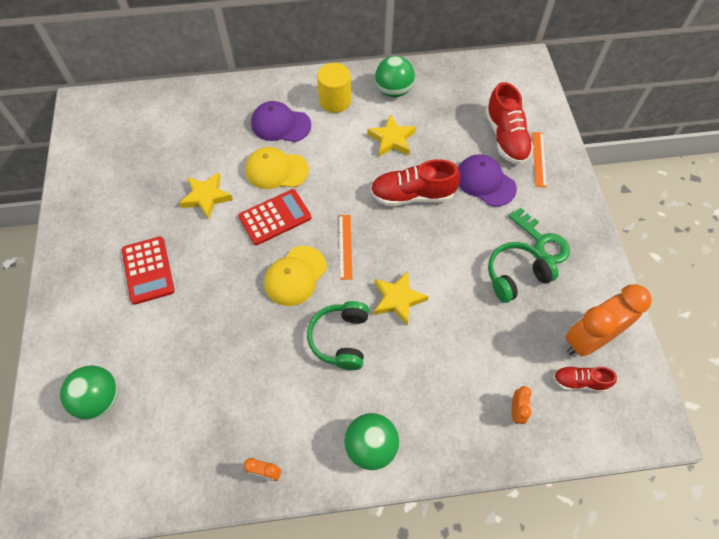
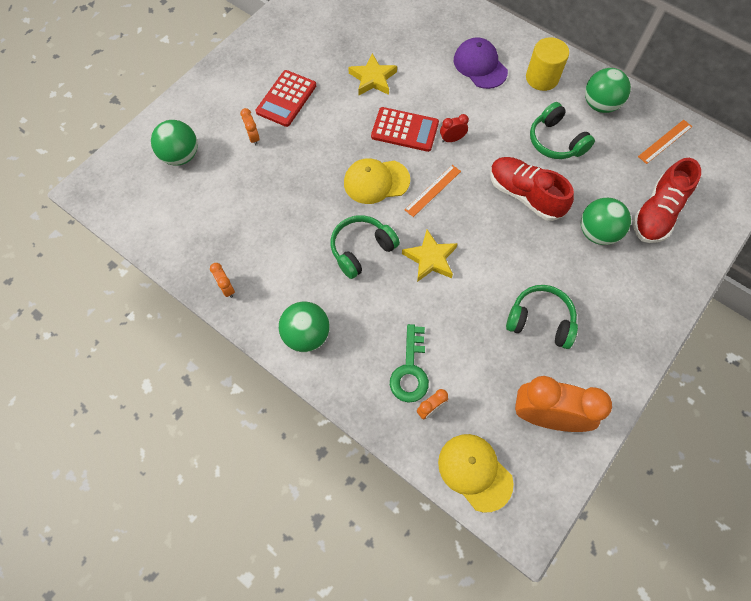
camera: 45 degrees right, 5 degrees up
(152, 327) = (253, 138): none -> orange clock
(276, 170) = (441, 97): yellow cap -> yellow cap (475, 472)
(318, 196) = (452, 139): none -> red clock
(392, 139) = (555, 141): yellow star -> green headphones
(485, 182) = (597, 232): purple cap -> green ball
(539, 159) = (667, 253): orange ruler -> orange ruler (665, 141)
(542, 241) = (593, 315): green key -> green key (410, 370)
(579, 381) = (502, 436): red shoe -> none

